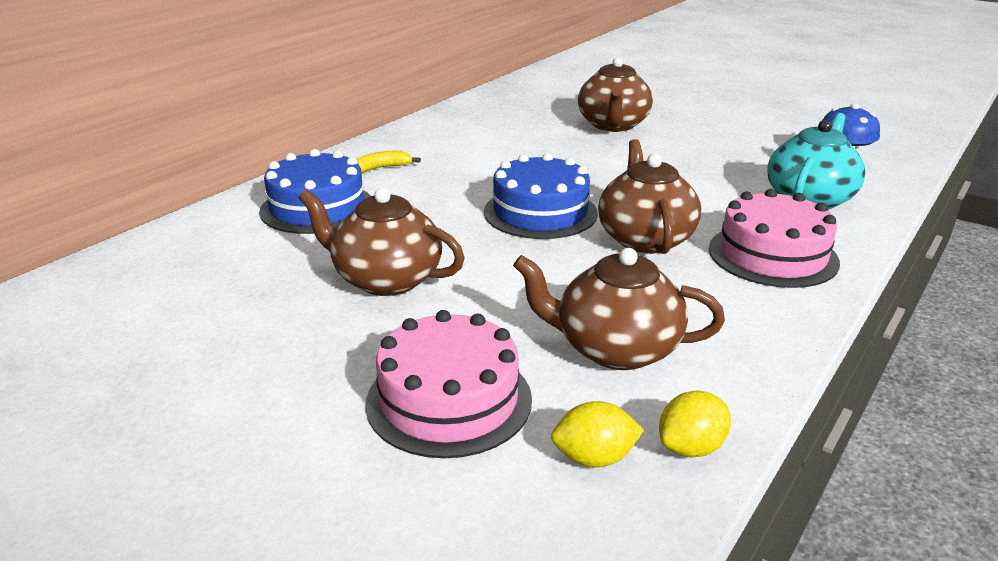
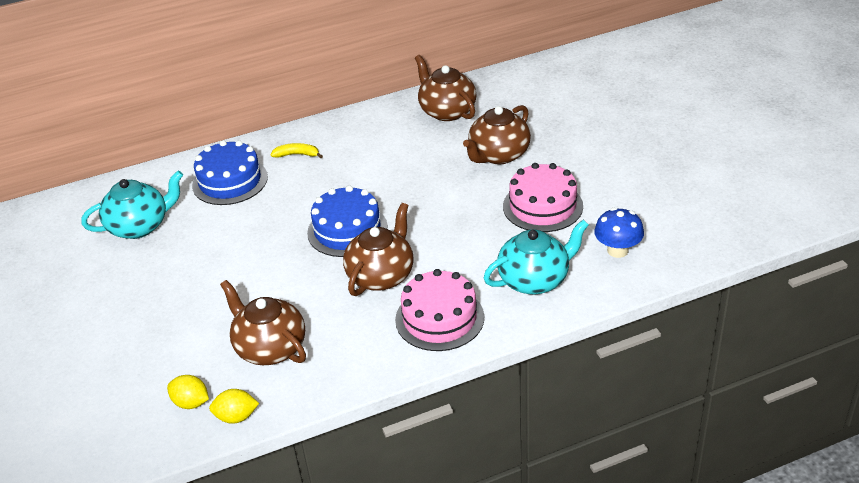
camera: 35 degrees right, 10 degrees up
(228, 281) = (139, 226): none -> turquoise teapot
(386, 279) = (212, 254): brown teapot -> brown teapot (447, 111)
(449, 400) = (165, 345): pink cake -> pink cake (542, 206)

